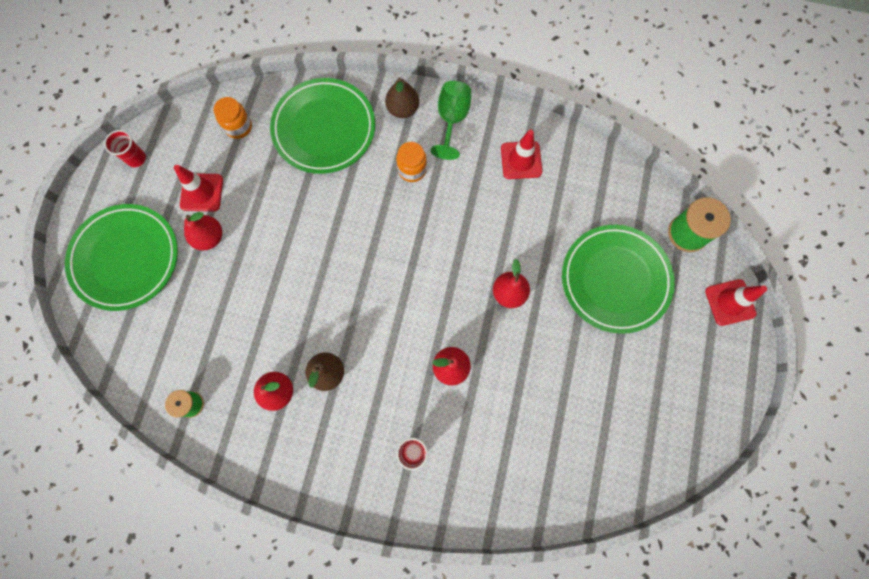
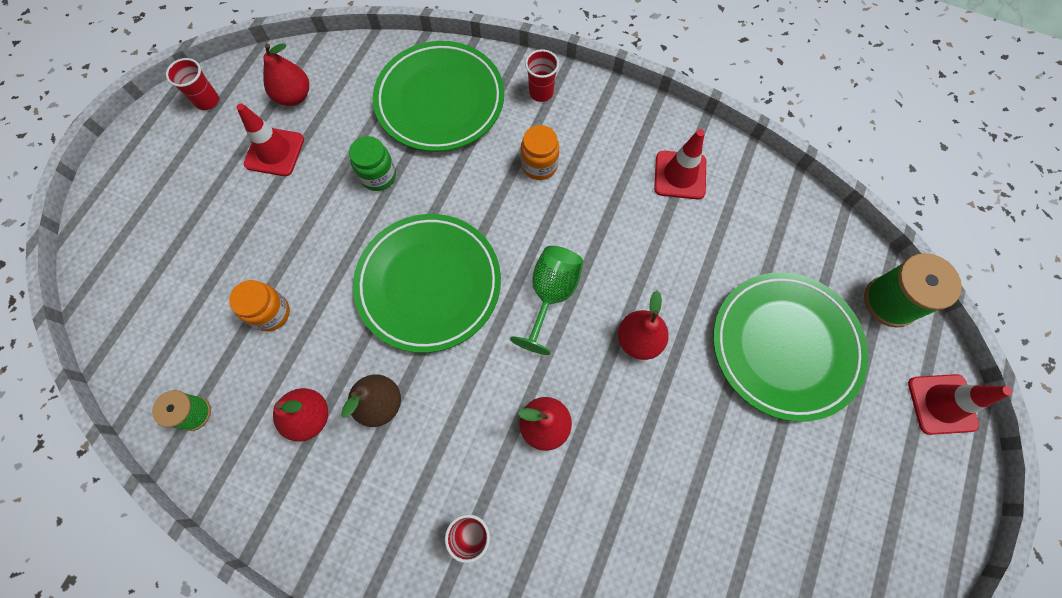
camera: 10 degrees right, 5 degrees down
(126, 258) = (162, 215): green plate -> green plate (429, 284)
(209, 237) = (270, 206): red pear -> red pear (294, 96)
(238, 127) = (337, 83): orange jar -> orange jar (271, 313)
(288, 199) = (378, 176): none -> green jar
(403, 109) = (541, 92): brown pear -> red cup
(452, 120) = (600, 114): green goblet -> green goblet (551, 295)

